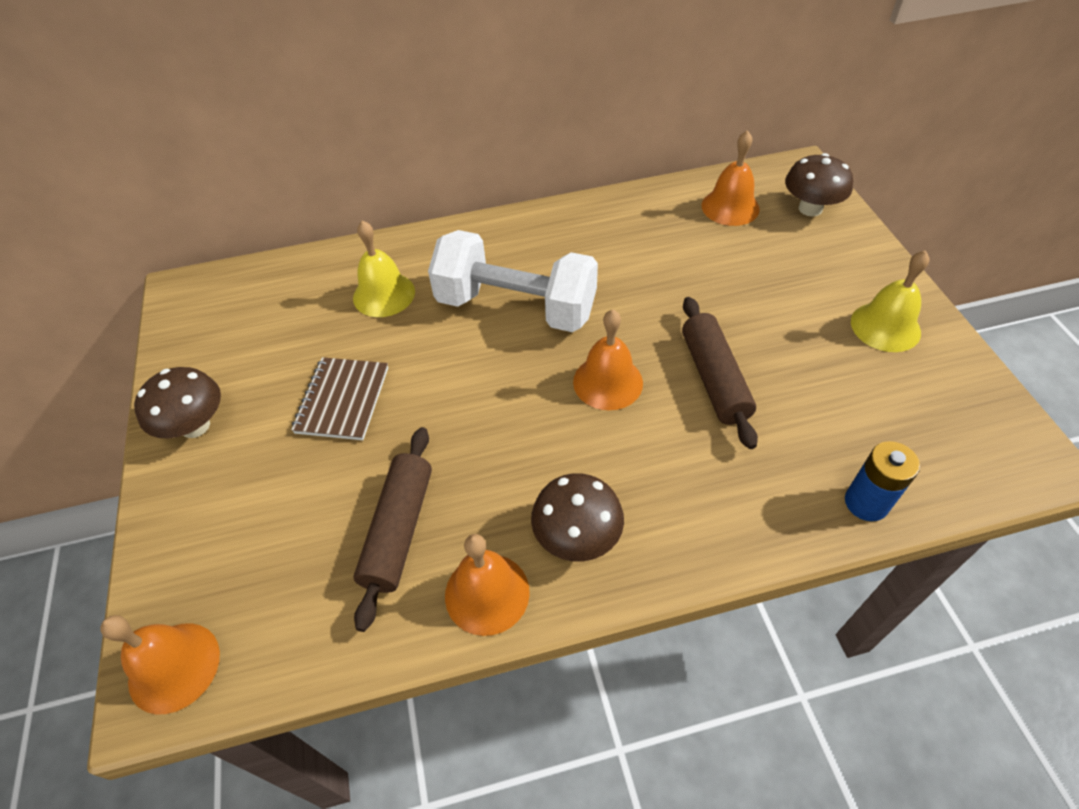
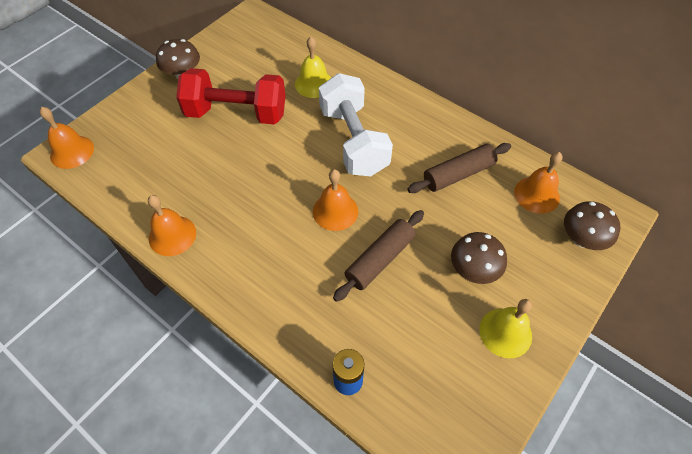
camera: 50 degrees right, 5 degrees up
(342, 400) = (236, 113): brown notebook -> red dumbbell
(399, 530) = (182, 181): brown rolling pin -> brown rolling pin (458, 174)
(577, 537) = (227, 253): brown mushroom -> brown mushroom (473, 270)

